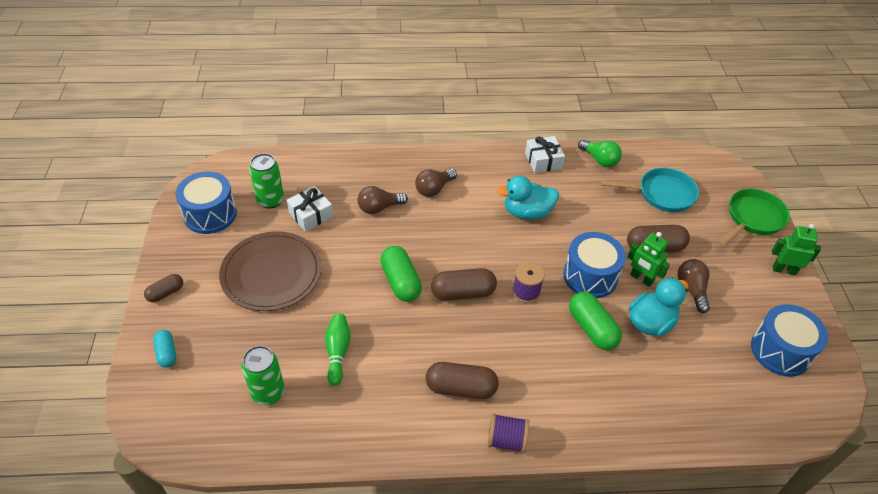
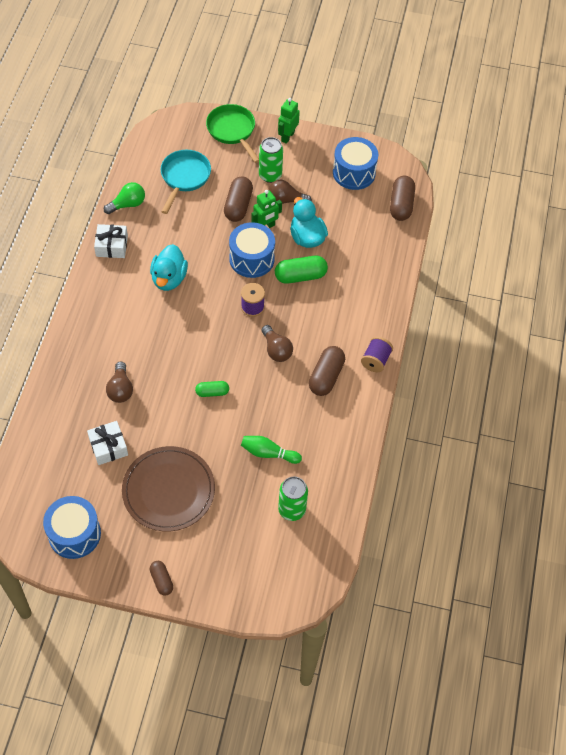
camera: 75 degrees left, 10 degrees up
(167, 353) = (229, 583): turquoise capsule -> none
(270, 200) = (76, 478): green can -> green can (270, 175)
(400, 282) = (212, 392): green capsule -> green capsule, size x0.60
(434, 189) = (114, 340): brown light bulb -> brown light bulb (276, 350)
(463, 293) = (239, 350): brown capsule -> brown capsule (401, 205)

